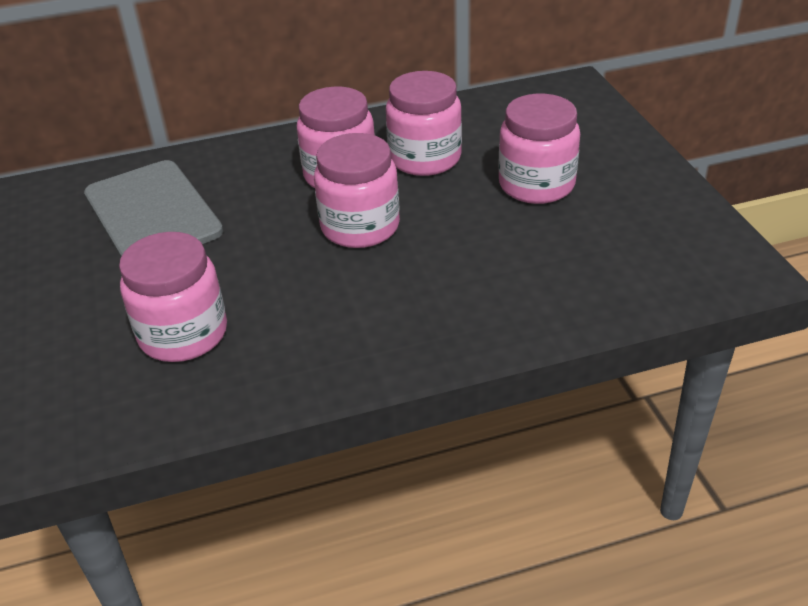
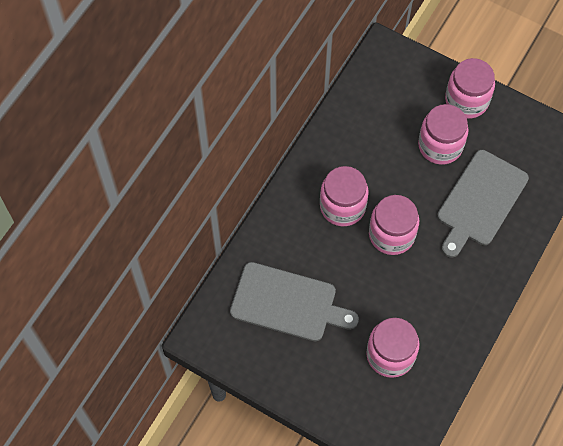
camera: 45 degrees left, 25 degrees up
(425, 158) = (369, 164): pink jar -> pink jar (466, 100)
(522, 258) = (480, 201): none -> grey cutting board

